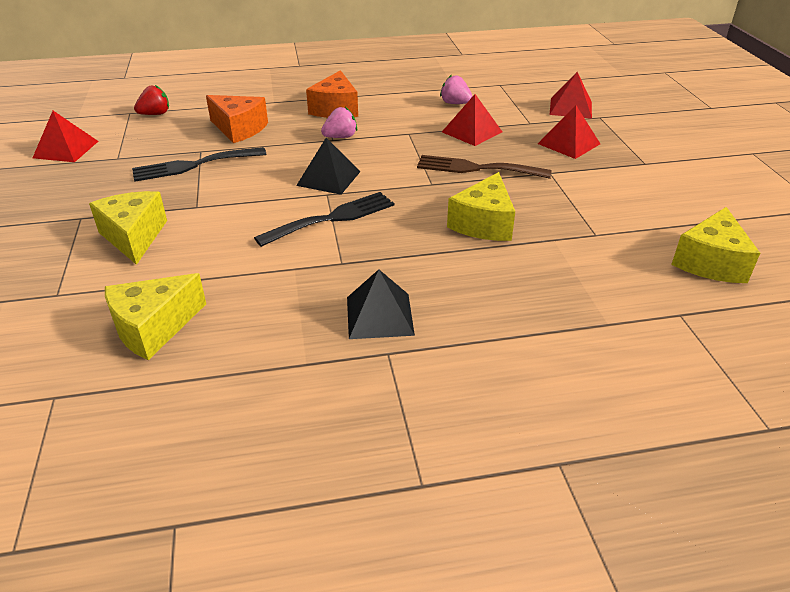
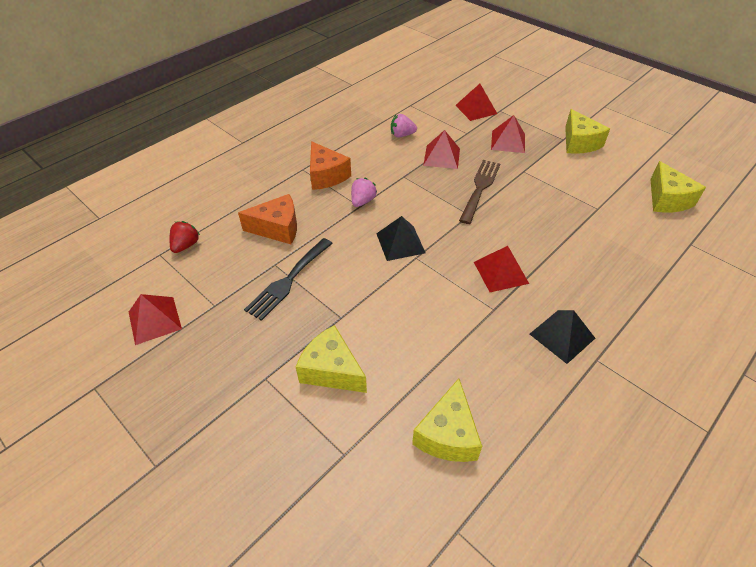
camera: 35 degrees left, 10 degrees up
(333, 218) = (445, 276): black fork -> none
(394, 239) = (500, 272): none -> red pyramid
(476, 168) = (480, 188): brown fork -> brown fork turned 135 degrees clockwise
(484, 223) = (535, 232): yellow cheese -> yellow cheese (579, 143)

